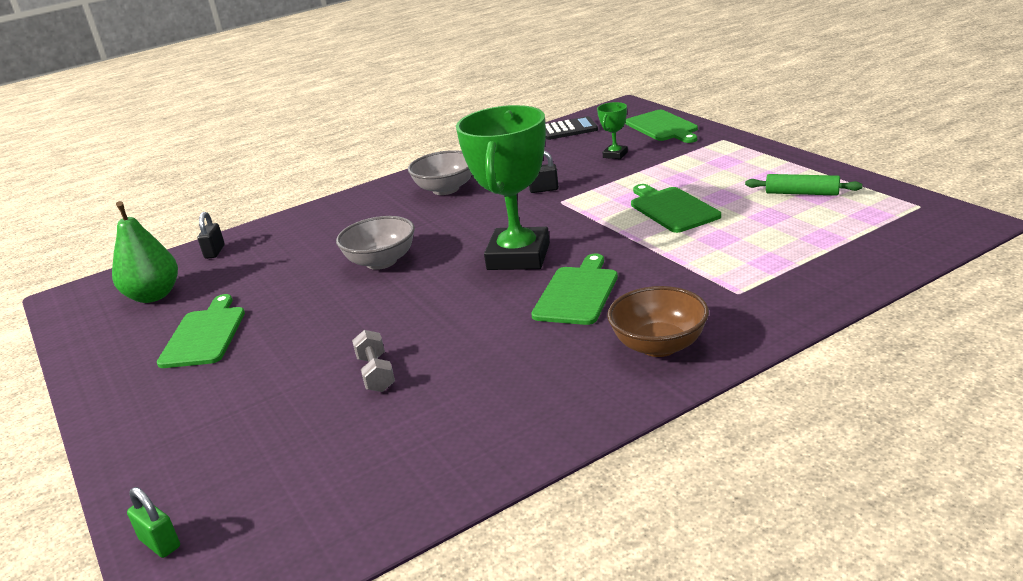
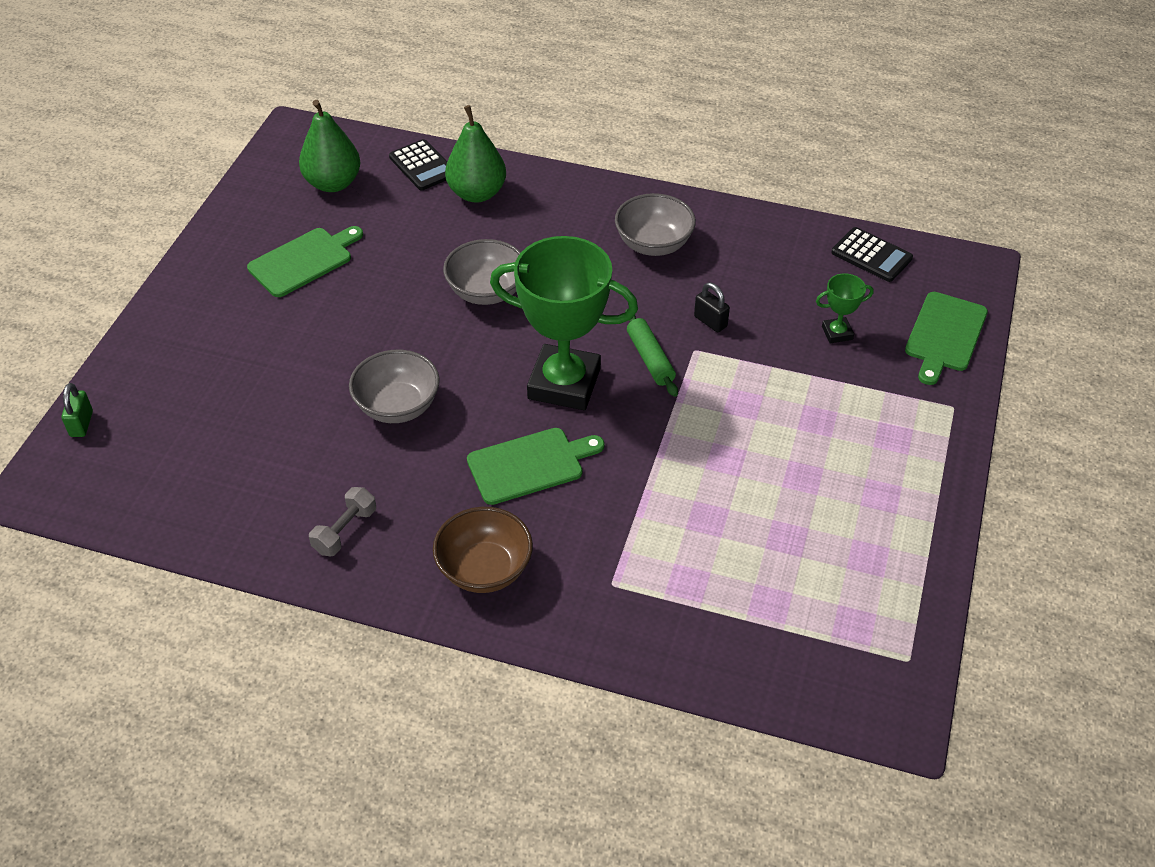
camera: 45 degrees right, 20 degrees up
(214, 252) = (422, 166): black padlock -> black calculator
(283, 238) = (477, 193): none -> green pear
(376, 373) = (324, 406): grey dumbbell -> grey dumbbell (345, 531)
(432, 336) = (397, 406): none -> grey bowl
(518, 256) = (564, 384): green trophy -> green trophy turned 45 degrees clockwise
(672, 209) = (745, 449): green cutting board -> none
(802, 193) = (863, 542): green rolling pin -> green rolling pin (650, 359)

